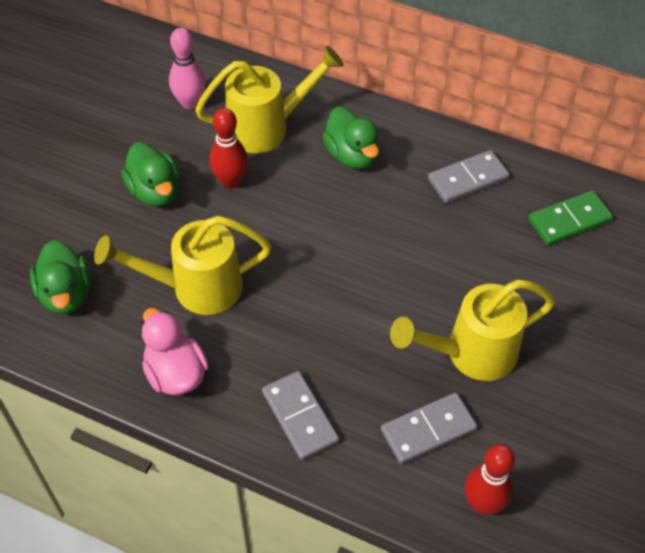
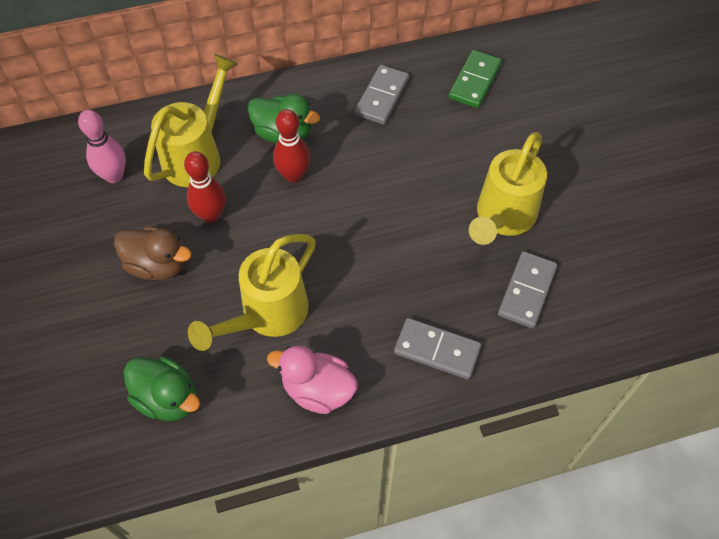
camera: 40 degrees left, 5 degrees up
(155, 191) = (157, 265): green duck -> brown duck
(483, 503) = (605, 312): red bowling pin -> red bowling pin (293, 175)

